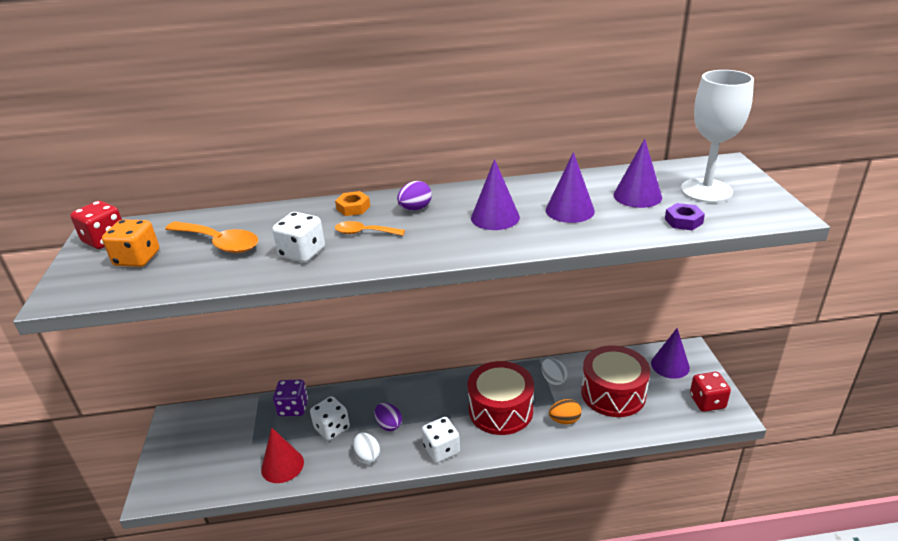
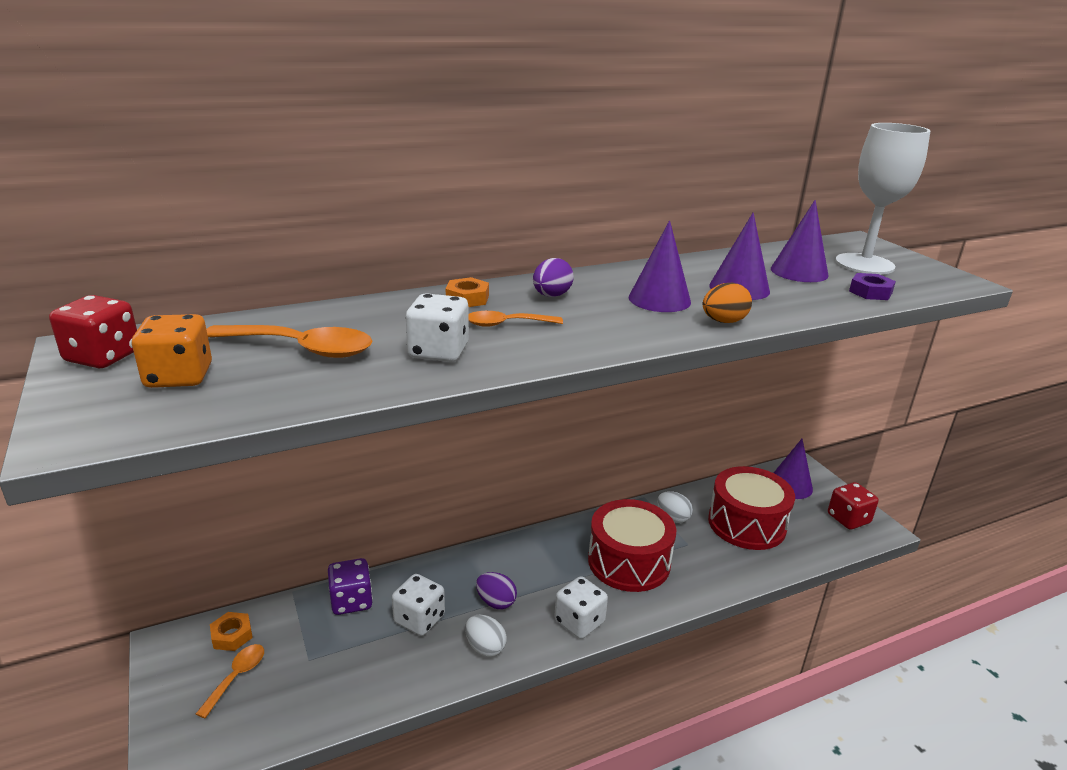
camera: 20 degrees left, 5 degrees down
(205, 447) = (236, 677): none -> orange spoon
(212, 419) = (232, 635): none -> orange nut
(282, 465) = (368, 682): red cone -> none
(564, 420) = (709, 562): orange egg -> orange egg (723, 321)

